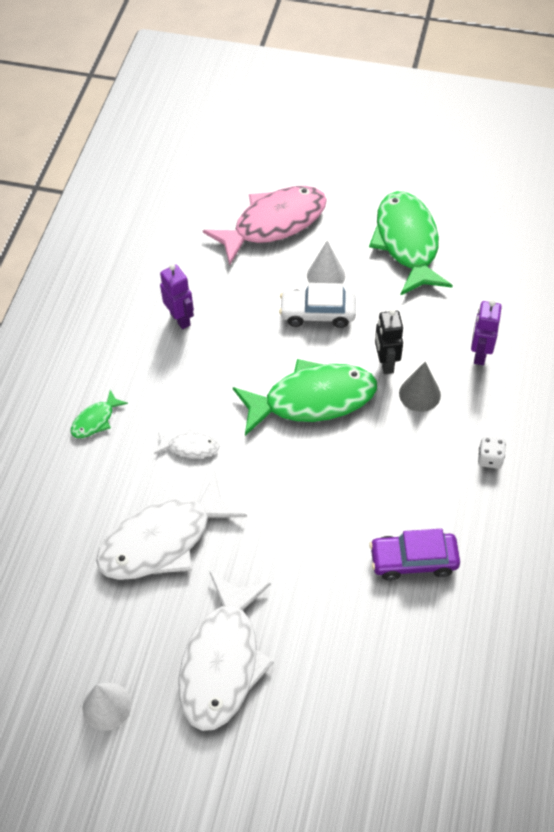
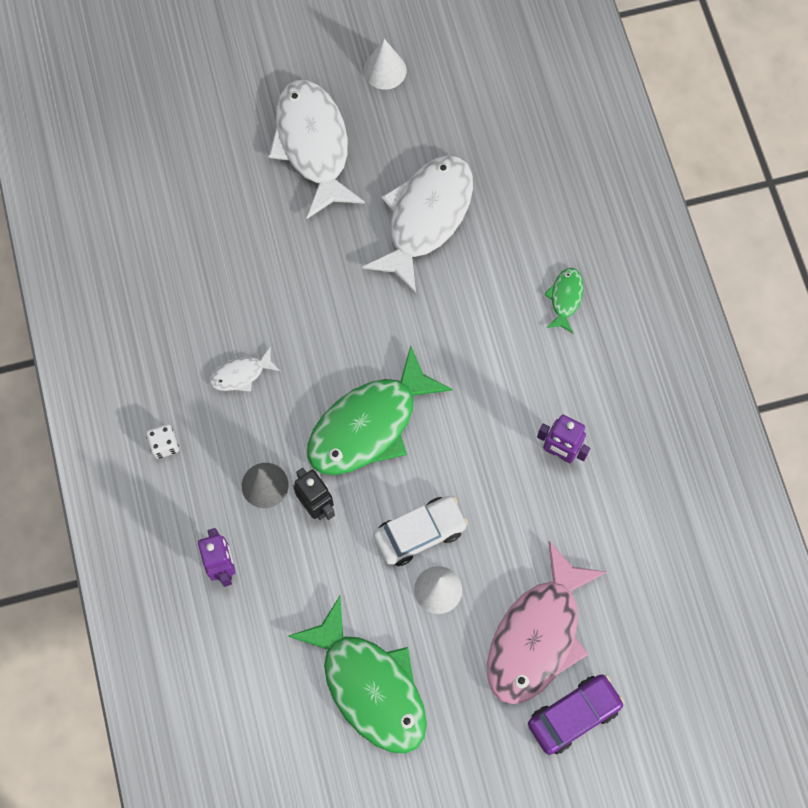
camera: 150 degrees right, 15 degrees up
(190, 447) = (458, 316): white fish -> white fish (241, 374)
(413, 560) = (194, 306): purple car -> purple car (574, 715)

